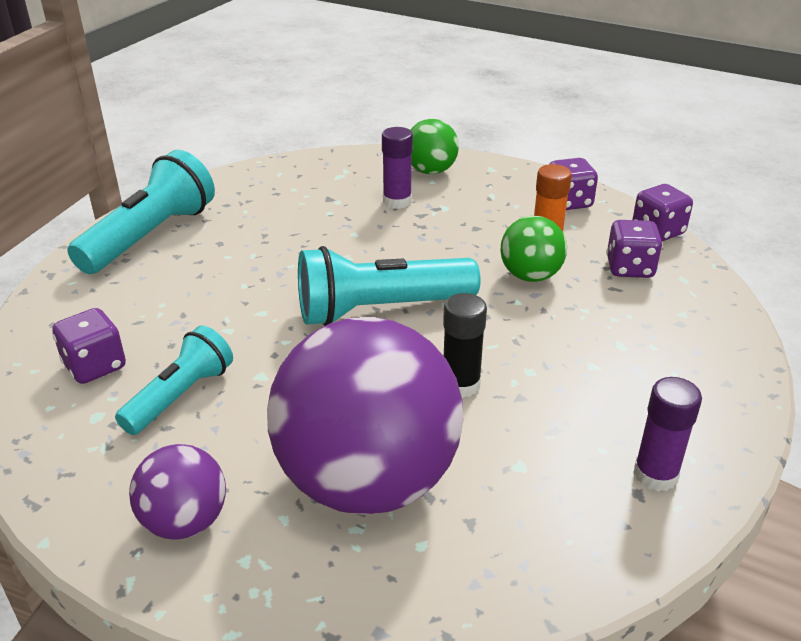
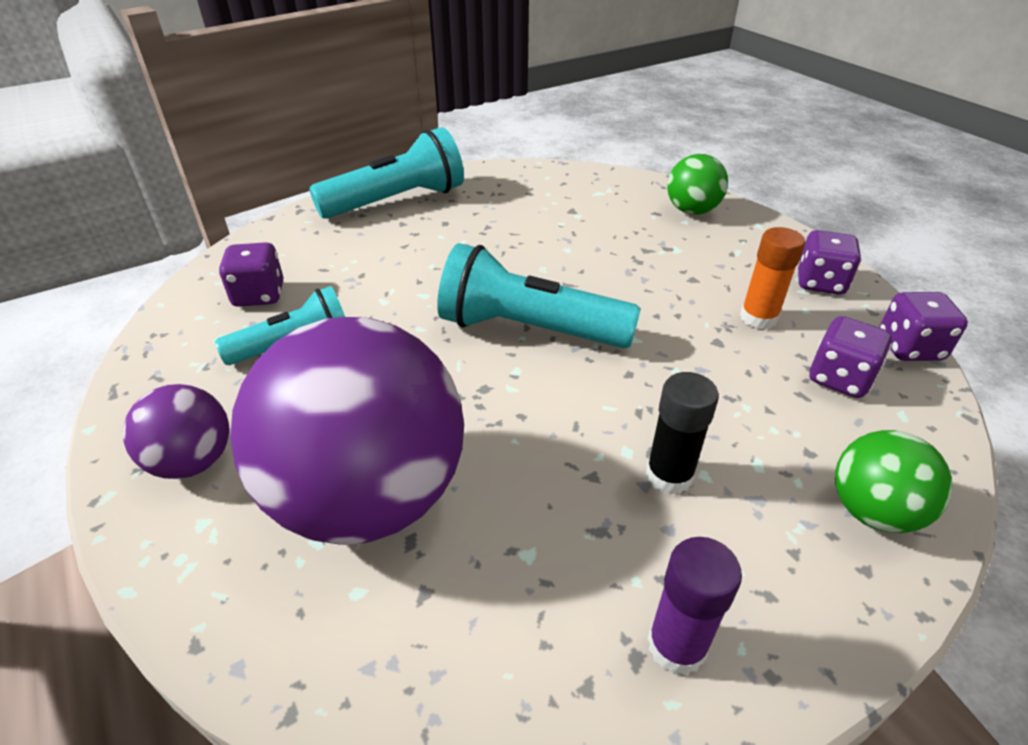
camera: 30 degrees right, 5 degrees up
(397, 201) = (633, 230): purple glue stick -> none
(461, 384) = (542, 435): black glue stick -> black glue stick (669, 475)
(530, 276) = (712, 347): green ball -> green ball (872, 511)

